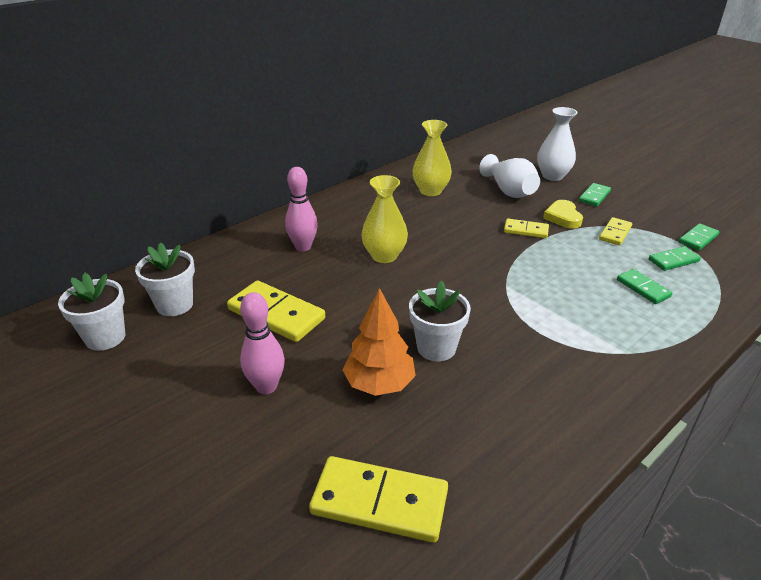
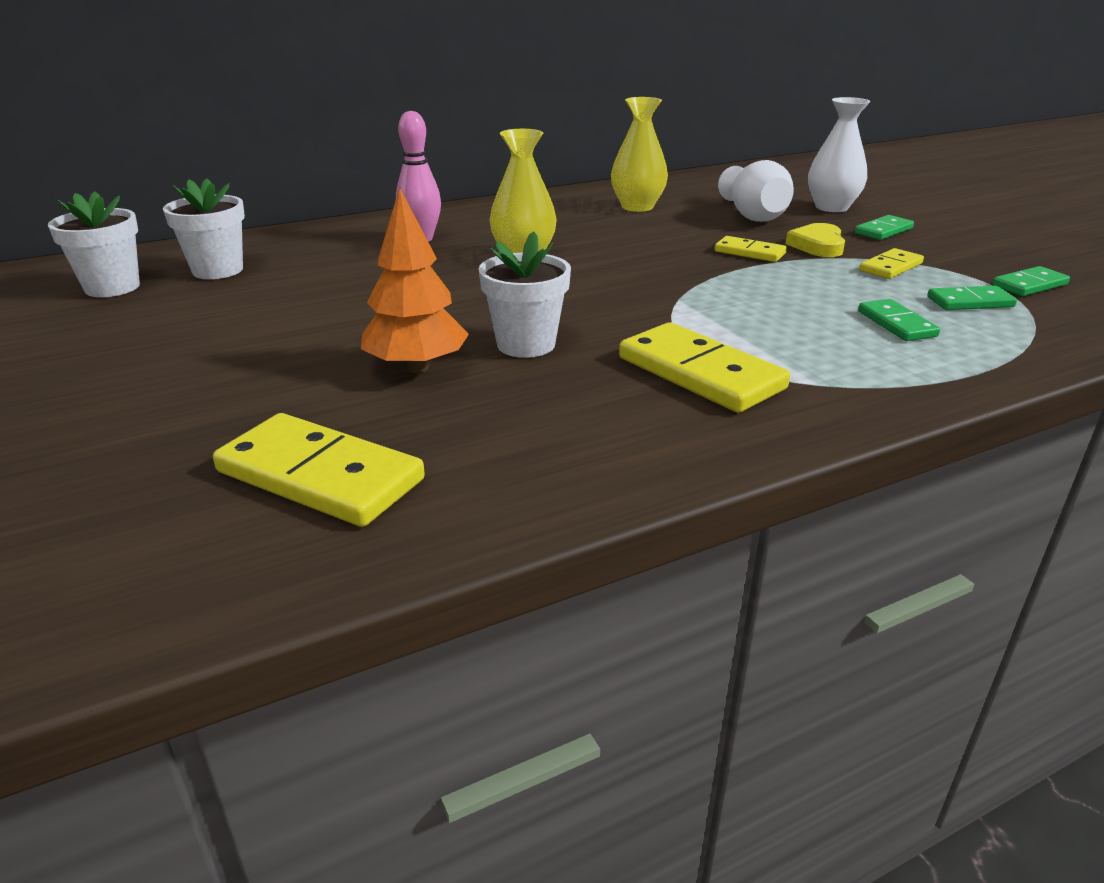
camera: 15 degrees right, 5 degrees down
(266, 386) = (266, 351): pink bowling pin -> none
(276, 314) = (335, 291): yellow domino -> yellow domino (700, 373)

